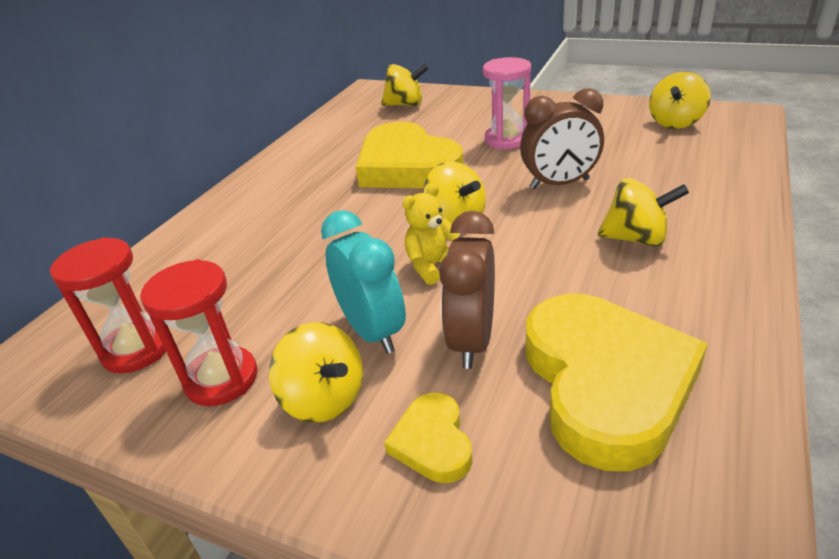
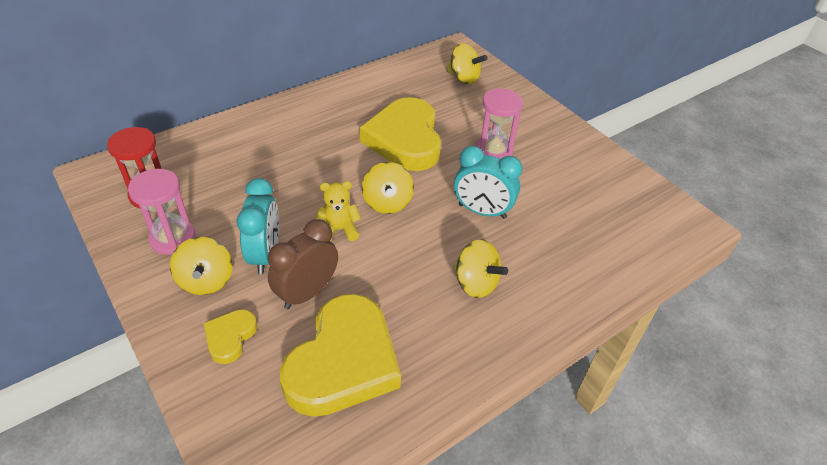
camera: 25 degrees right, 10 degrees up
(221, 379) = (173, 238): red hourglass -> pink hourglass
(559, 184) = (482, 211): brown clock -> turquoise clock
(675, 122) = (631, 203): yellow spinning top -> none

